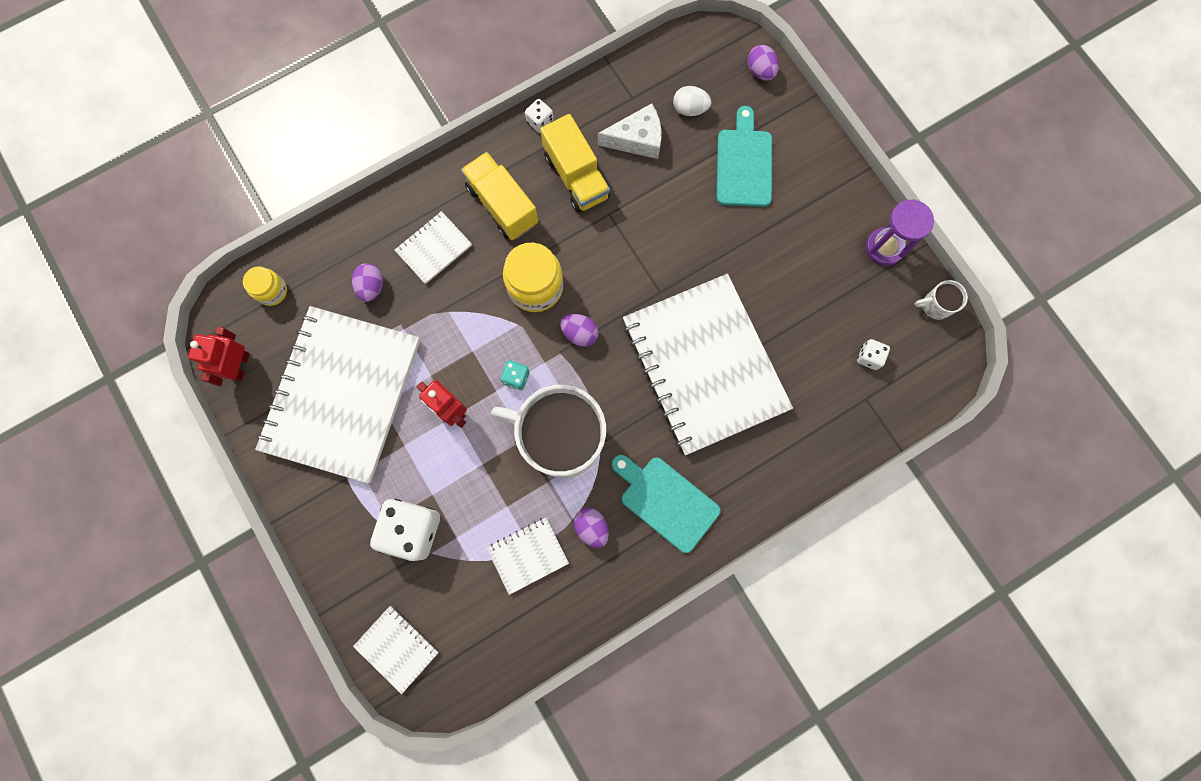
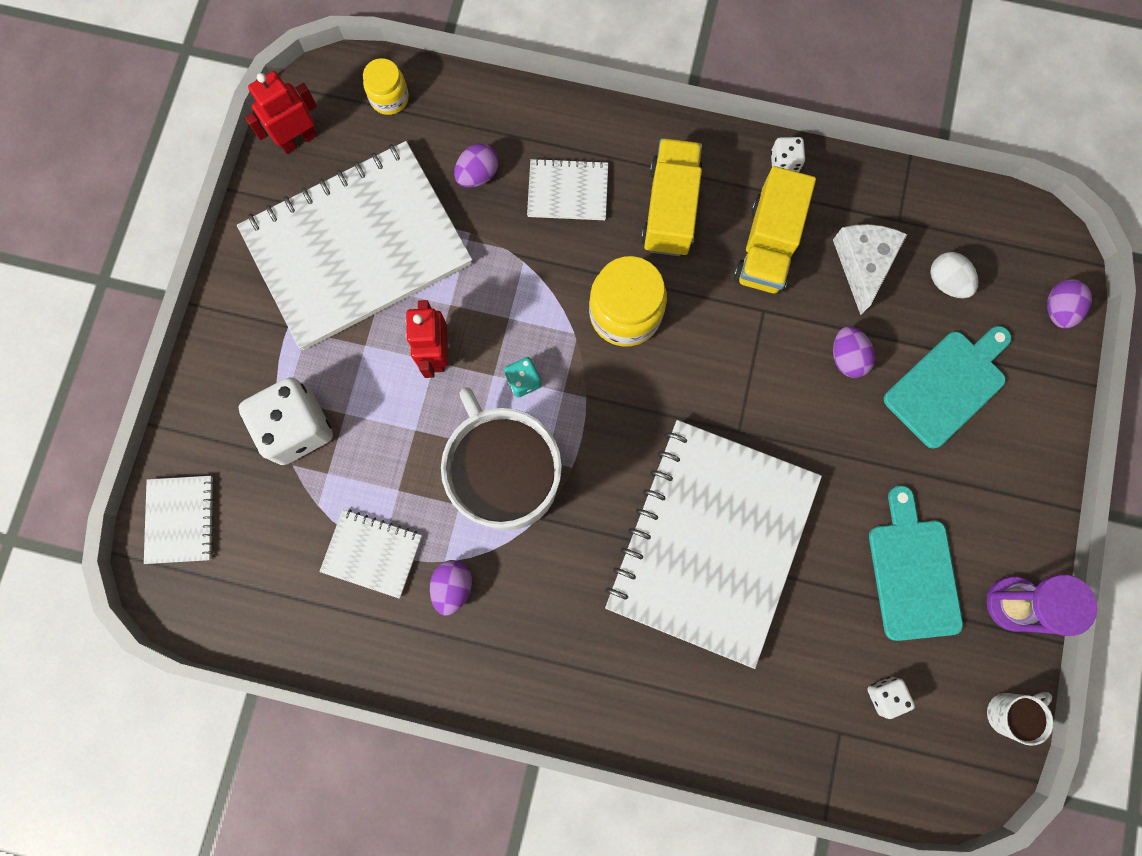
camera: 45 degrees right, 0 degrees up
(579, 333) = (622, 396): purple egg -> purple egg (847, 358)
(637, 139) = (863, 264): white cheese -> white cheese turned 120 degrees counterclockwise
(666, 501) = (545, 632): turquoise cutting board -> turquoise cutting board (913, 572)
(935, 306) = (1007, 713): white mug -> white mug turned 105 degrees clockwise

